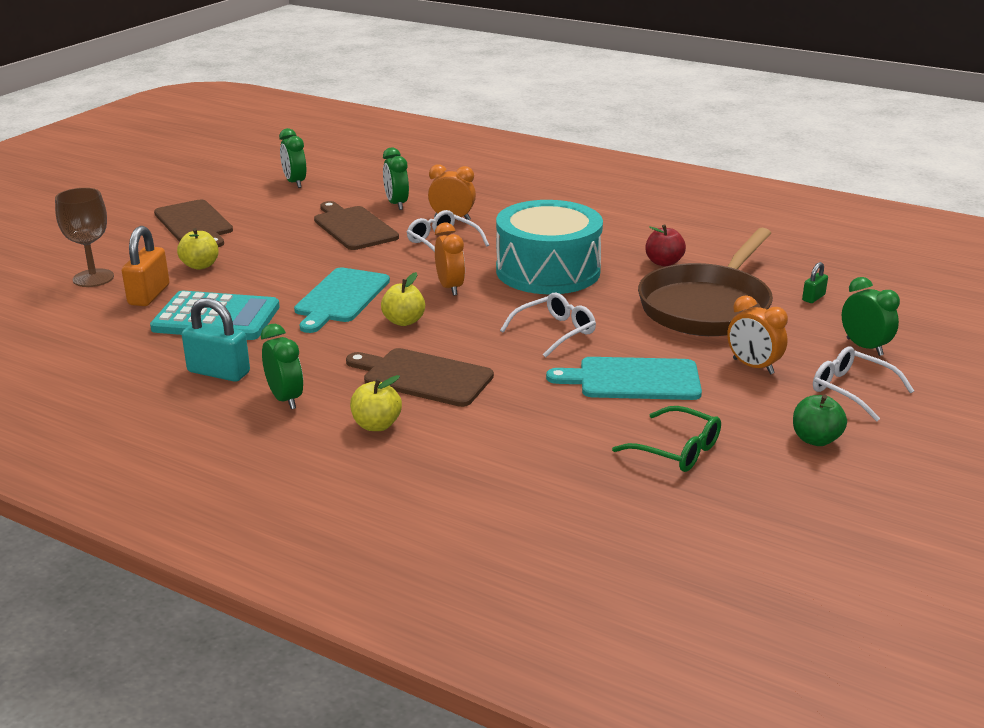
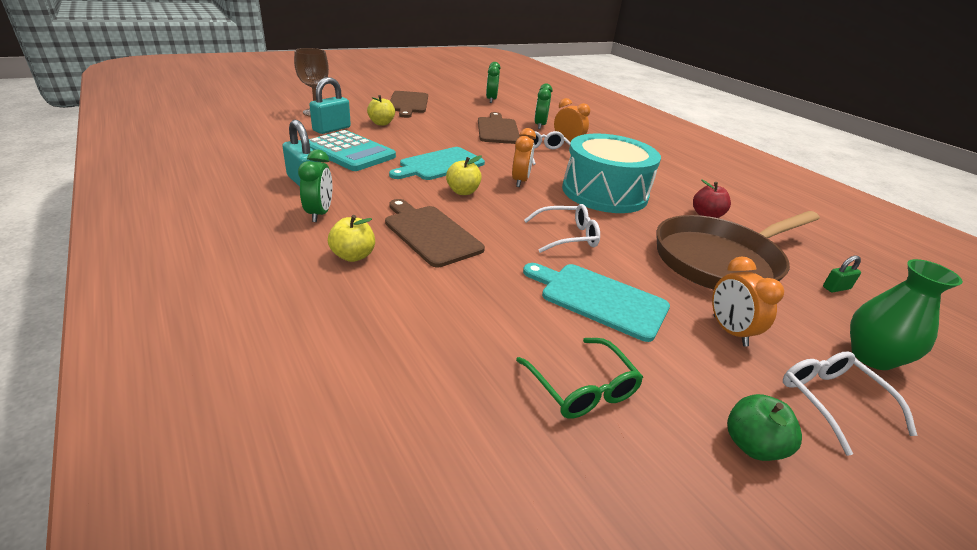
camera: 25 degrees right, 5 degrees up
(149, 295) = (331, 129): orange padlock -> turquoise padlock
(864, 347) = (871, 357): green clock -> green vase

